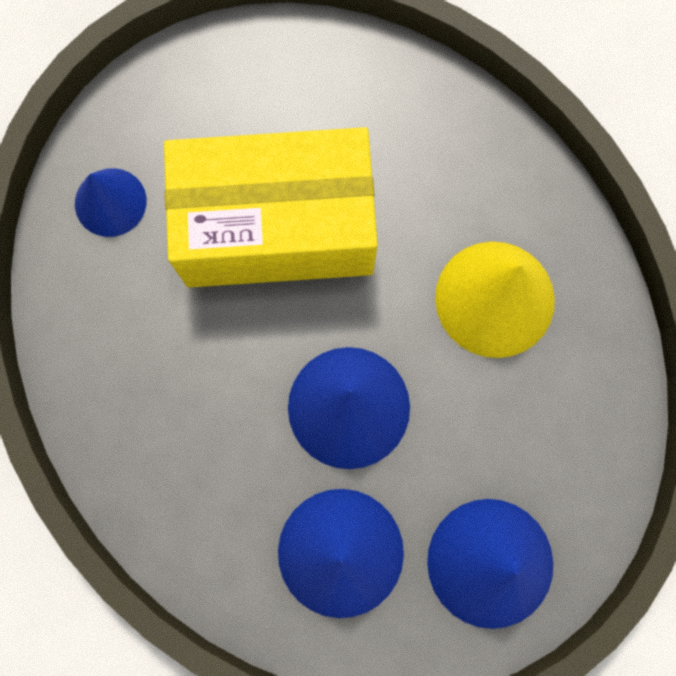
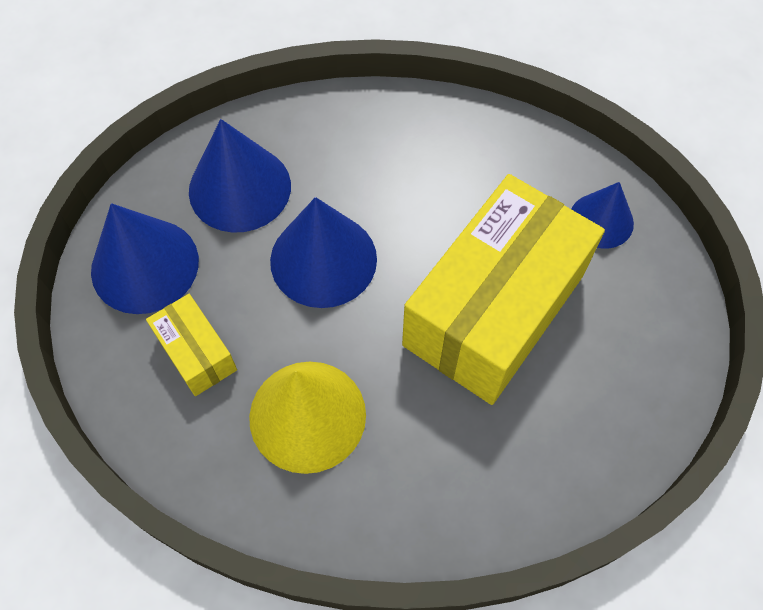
camera: 130 degrees right, 15 degrees down
(524, 436) = (196, 353): none -> yellow box

